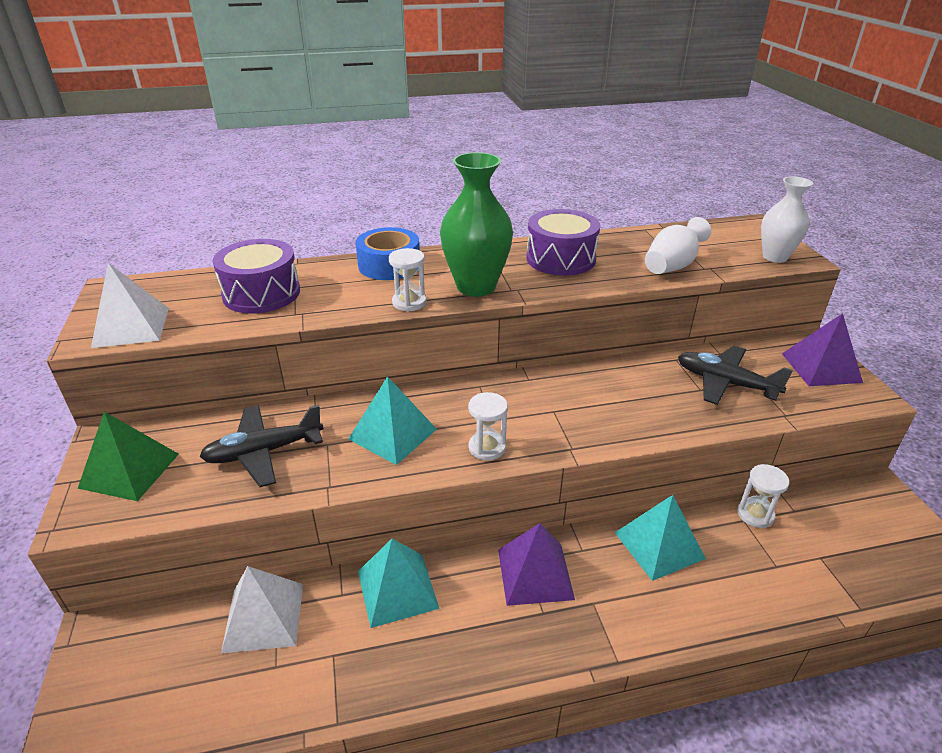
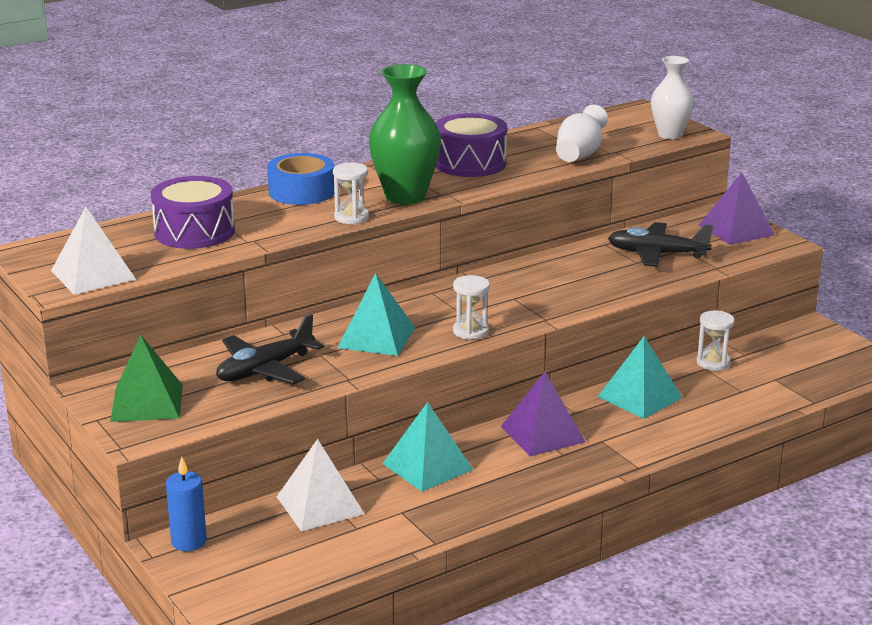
camera: 20 degrees left, 10 degrees down
(113, 633) = (189, 542): none -> blue candle

